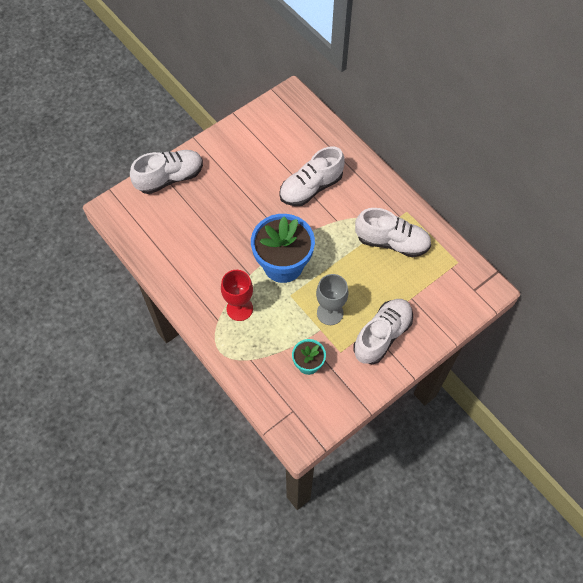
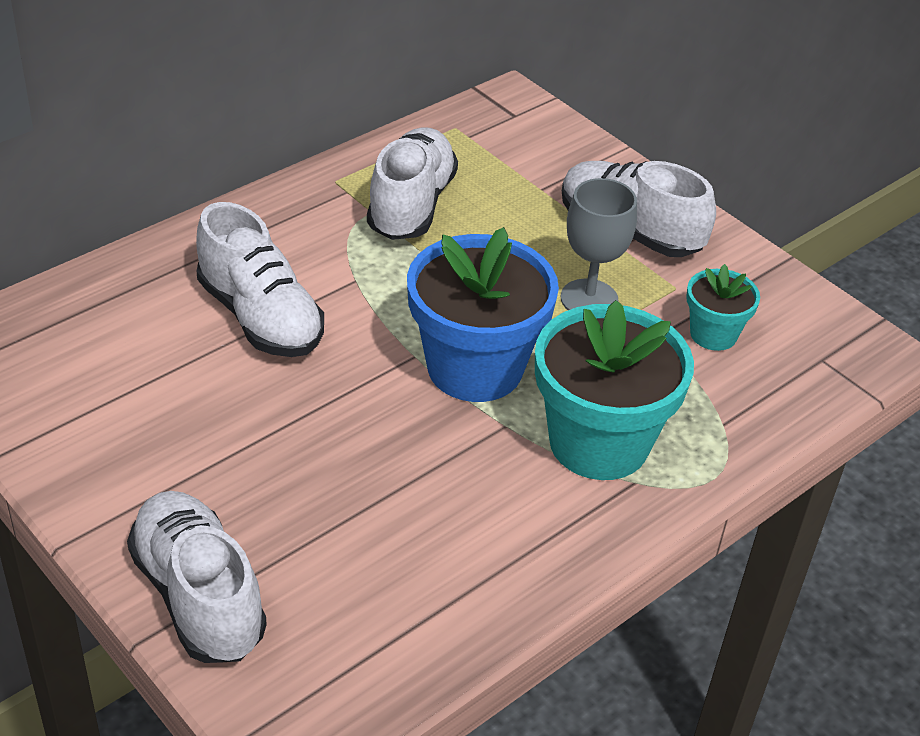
camera: 95 degrees left, 20 degrees down
(239, 309) = (599, 442): red goblet -> turquoise flower pot

